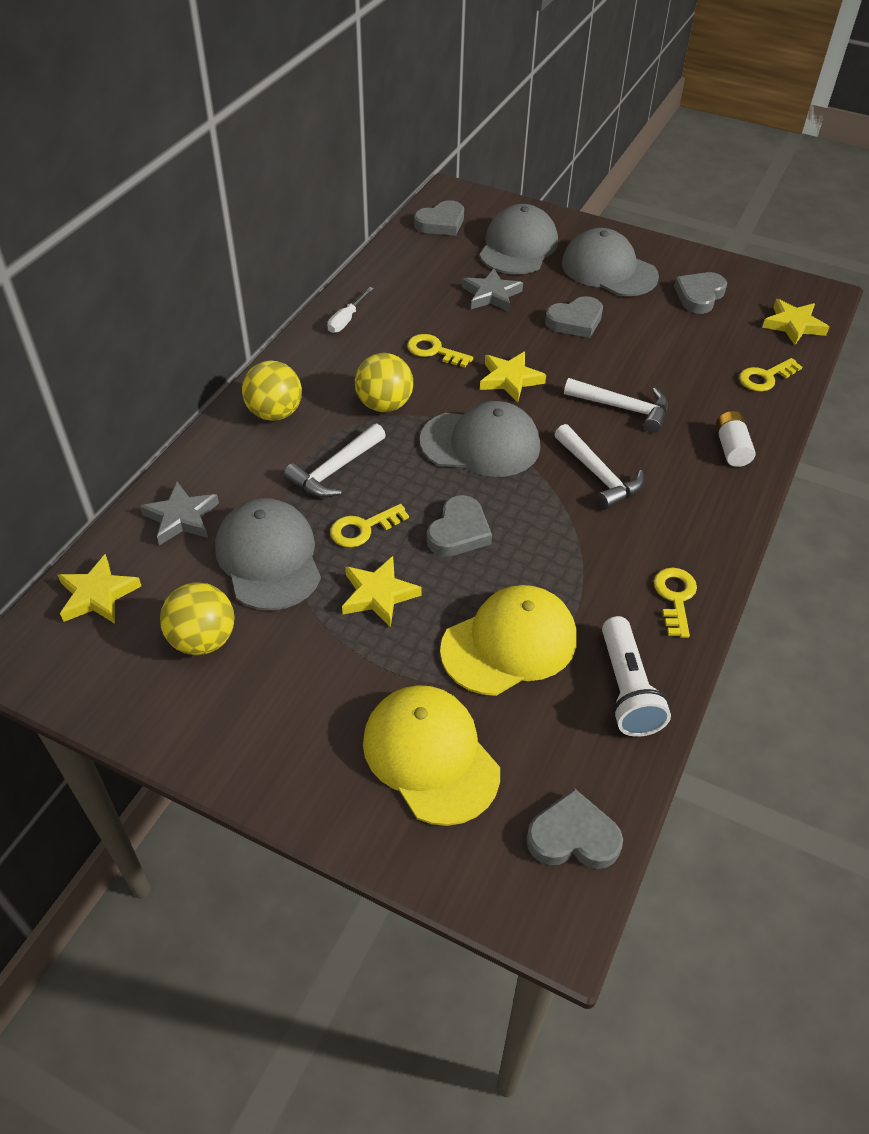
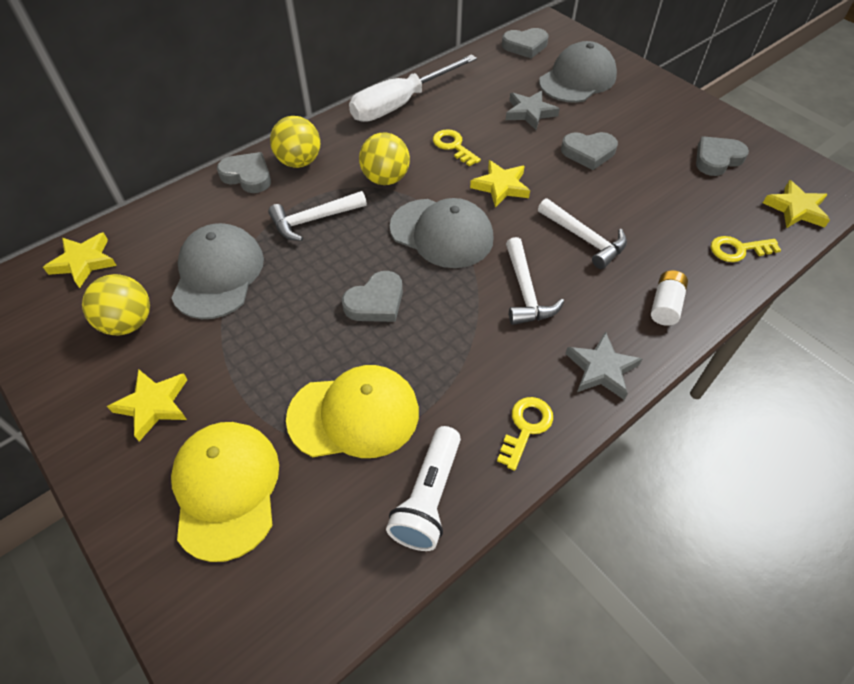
camera: 25 degrees right, 5 degrees up
(181, 517) = (179, 222): grey star -> grey star (601, 369)
(346, 320) = (401, 104): white screwdriver -> white screwdriver, size x2.29
(363, 528) = (302, 274): yellow key -> none
(378, 595) = (278, 333): yellow star -> yellow star (153, 405)
(573, 837) = (293, 618): grey heart -> grey heart (247, 176)
(609, 270) = (646, 116): grey cap -> none

